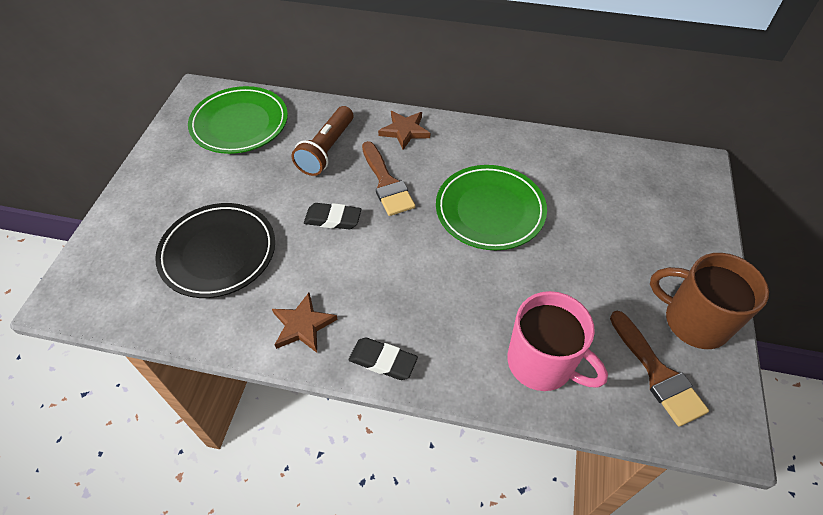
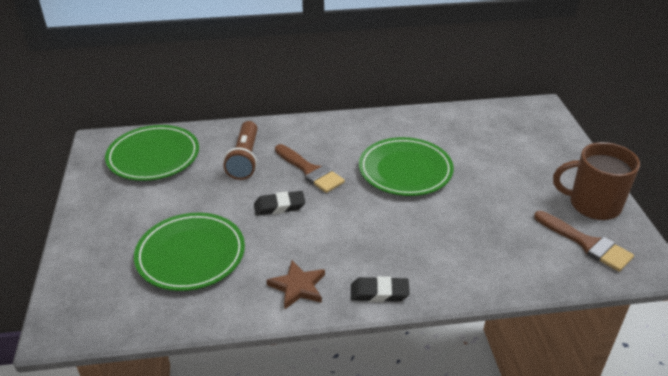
camera: 20 degrees left, 15 degrees down
(218, 253) = (191, 255): black plate -> green plate
(405, 131) = (304, 132): brown star -> none
(542, 363) = (502, 260): pink mug -> none

